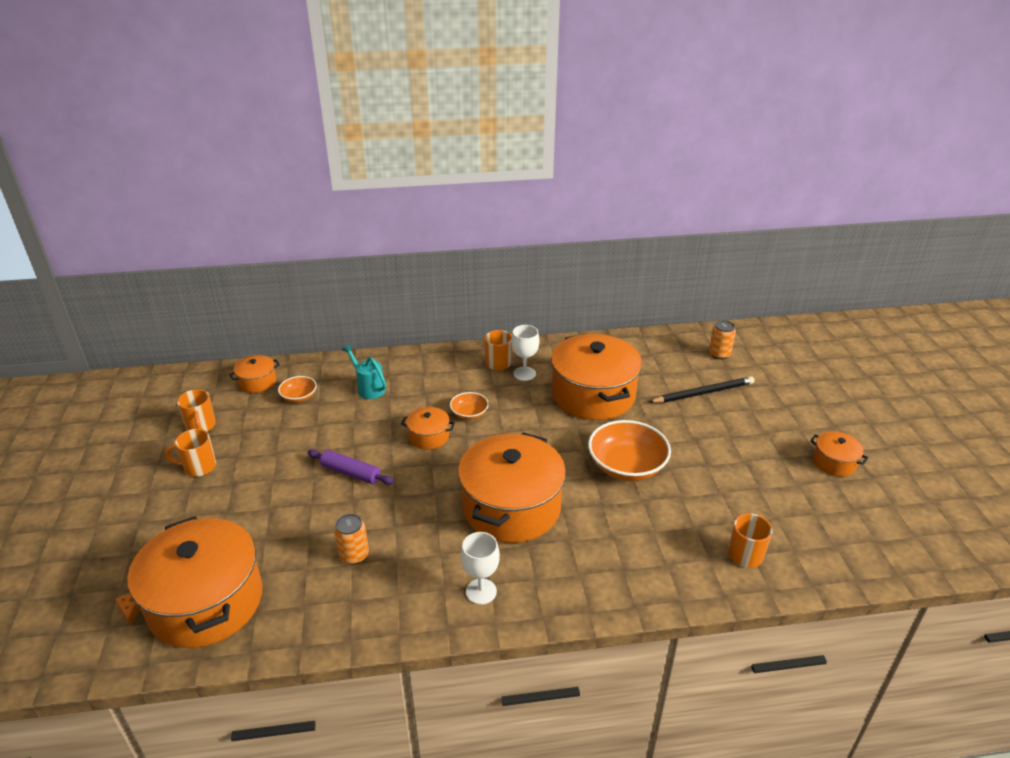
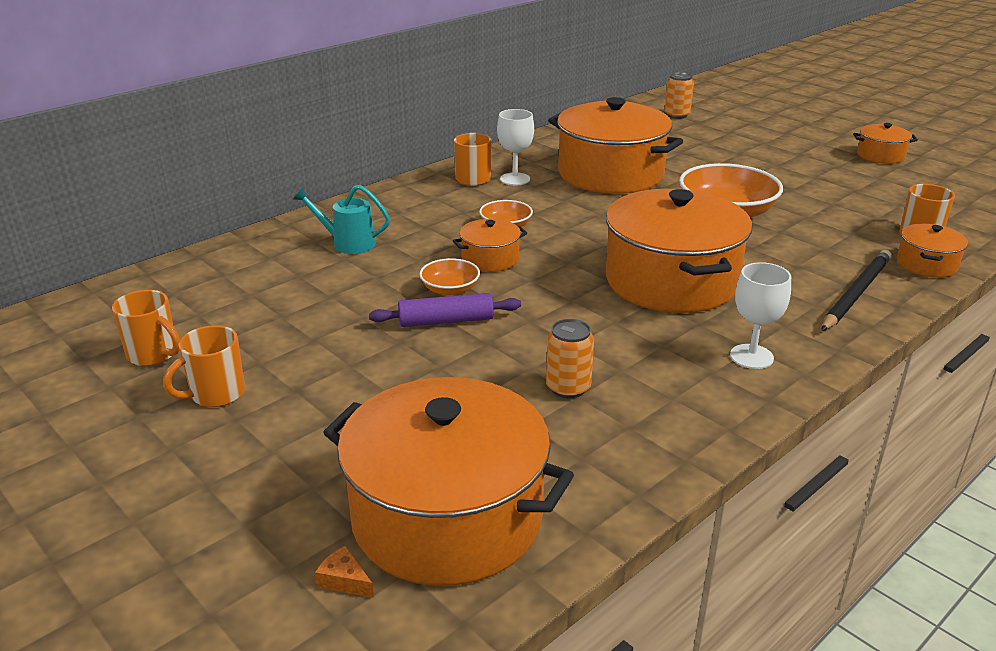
camera: 35 degrees left, 5 degrees down
(257, 382) = (176, 285): orange pot -> orange pot (926, 264)
(299, 397) = (262, 279): orange bowl -> orange bowl (450, 289)
(703, 393) = (707, 144): black pencil -> black pencil (856, 293)

